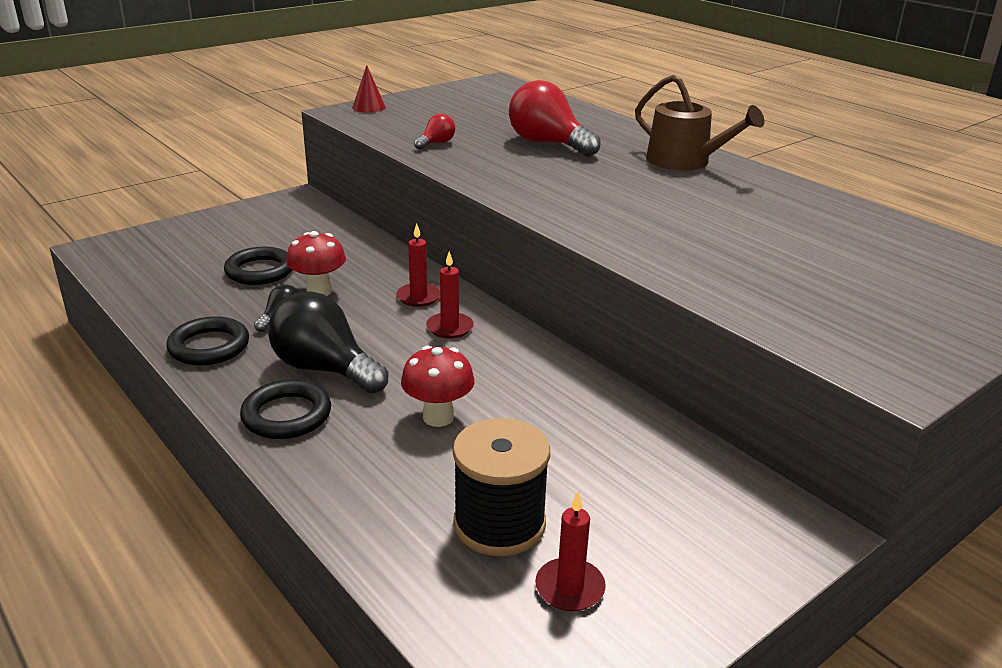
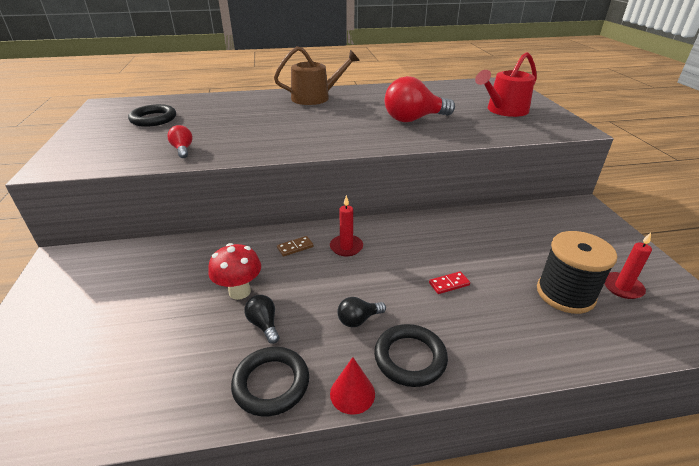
camera: 60 degrees left, 5 degrees up
(260, 271) = (168, 317): black ring -> black ring (153, 119)
(325, 369) = (358, 320): black light bulb -> black light bulb, size x0.47
(369, 107) = (62, 155): red cone -> red cone (352, 393)
(418, 297) = (295, 247): red candle -> brown domino
(438, 417) = (449, 284): red mushroom -> red domino
(548, 144) = (240, 119): red light bulb -> red light bulb (414, 119)
(879, 301) = (504, 110): none -> red watering can

